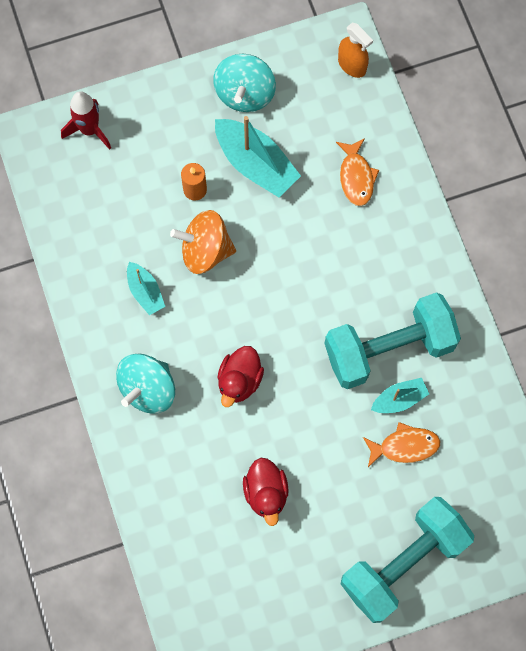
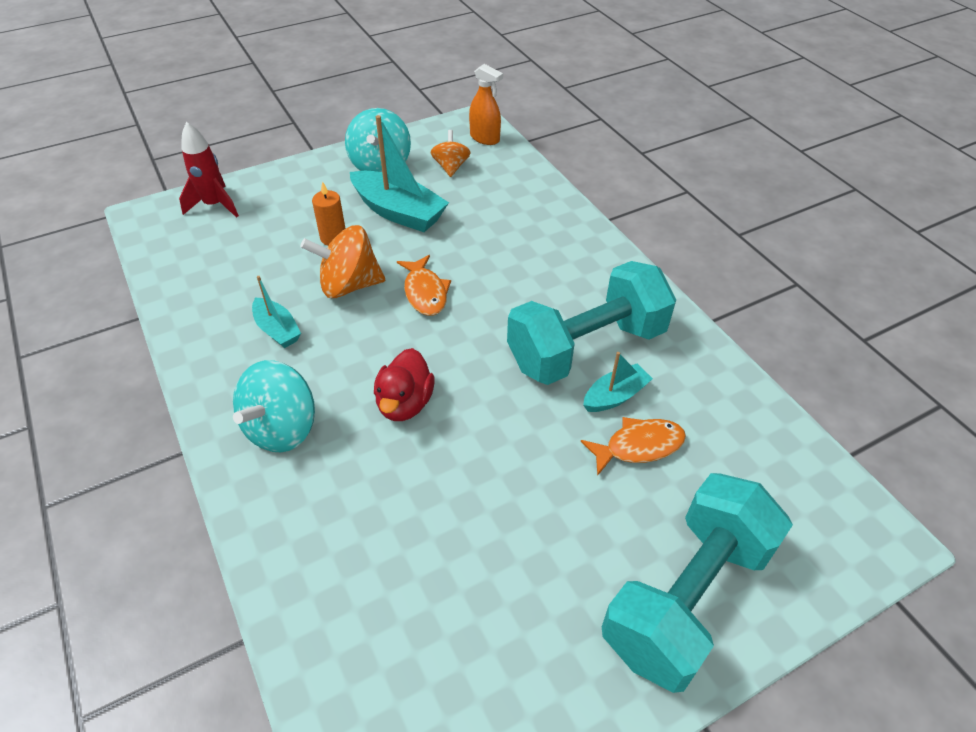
camera: 10 degrees left, 25 degrees down
(266, 493) = (460, 531): red duck -> none
(312, 106) = (451, 167): none -> orange spinning top
(356, 177) = (508, 211): orange fish -> orange fish (425, 292)

